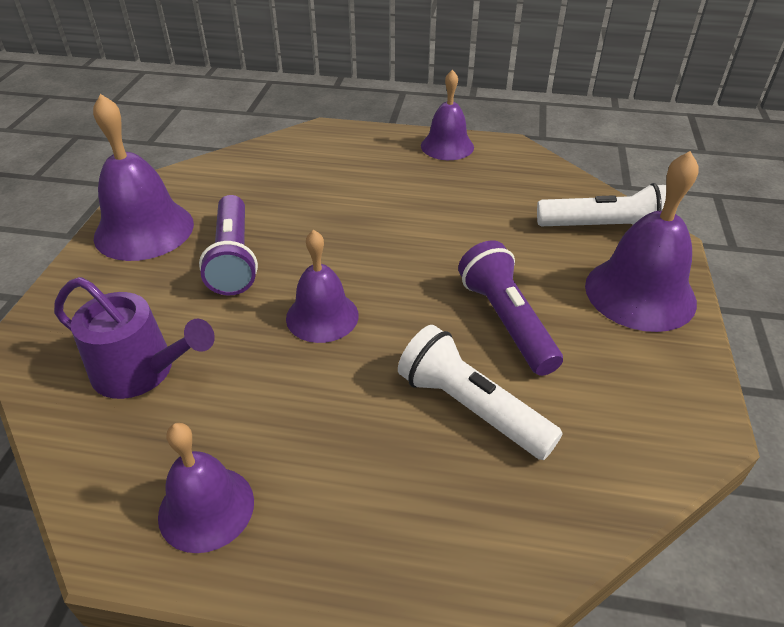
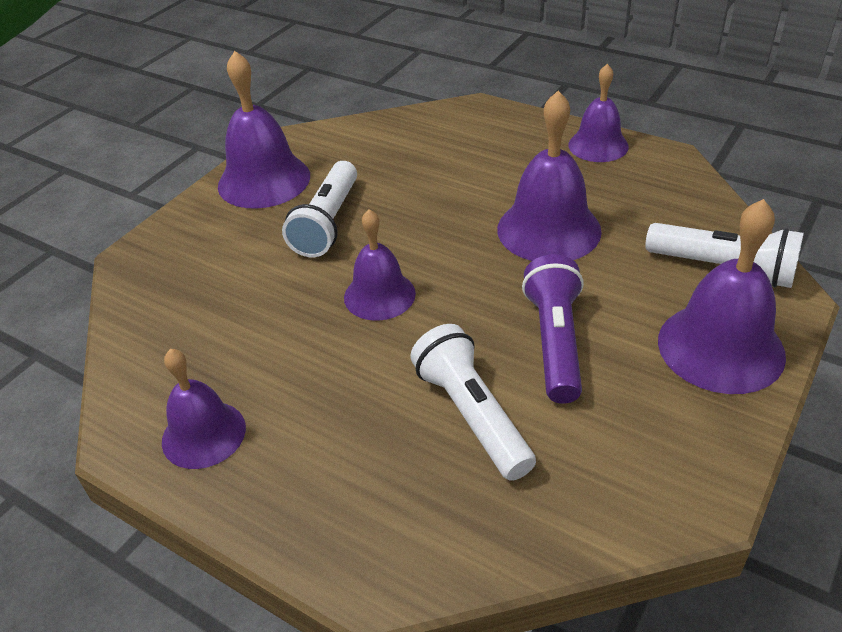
camera: 25 degrees right, 0 degrees up
(141, 371) = (205, 307): purple watering can -> none
(233, 258) = (327, 223): purple flashlight -> white flashlight
(445, 224) = (548, 229): none -> purple bell

